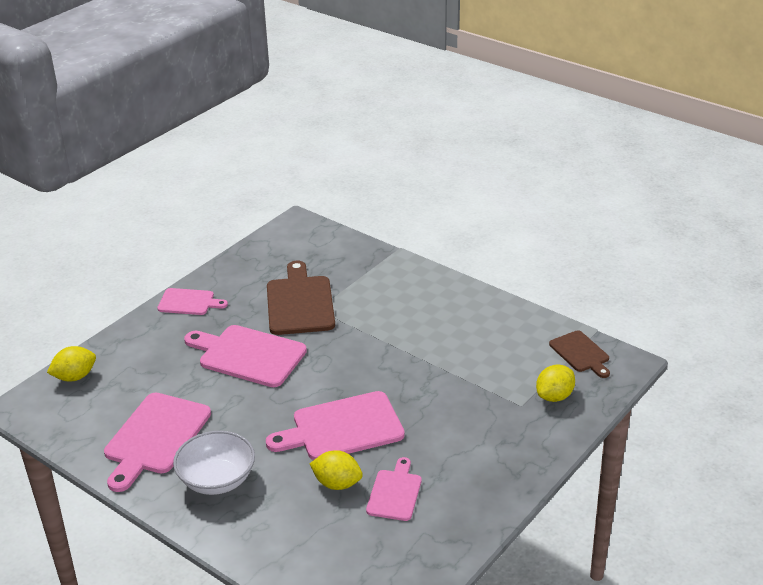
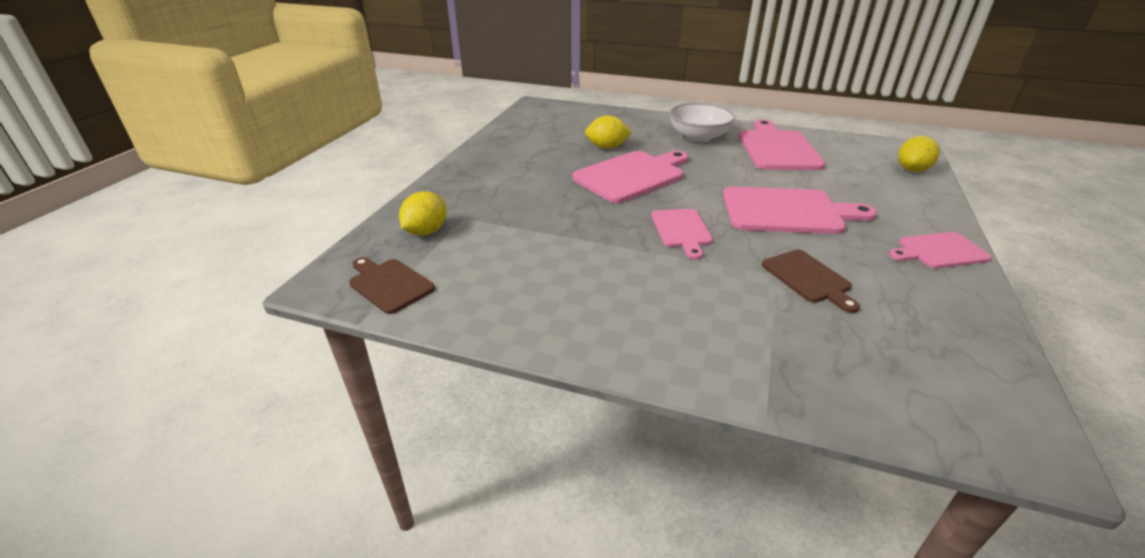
camera: 160 degrees right, 0 degrees up
(300, 302) = (808, 278): brown cutting board -> brown cutting board, size x0.58
(395, 493) = (558, 149): pink cutting board -> pink cutting board (681, 230)

